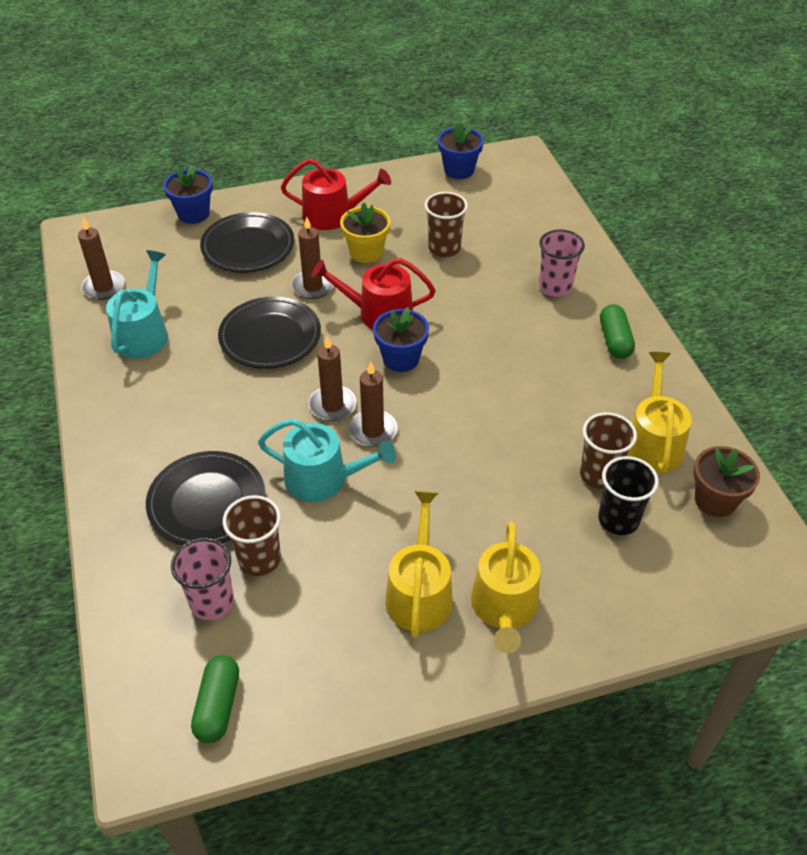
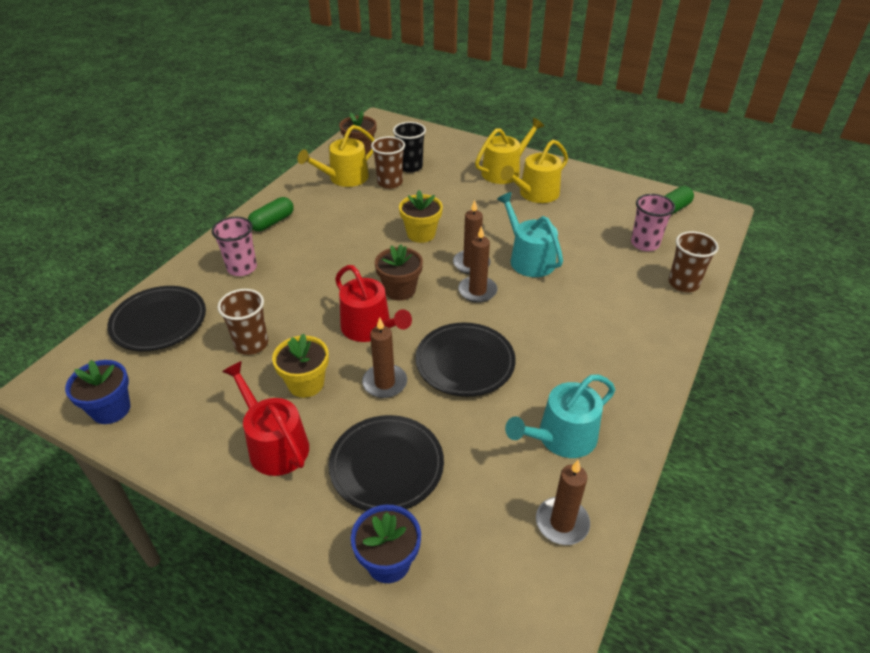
camera: 135 degrees left, 5 degrees down
(207, 503) = (610, 287): black plate -> black plate (159, 322)
(259, 559) = (602, 246): brown cup -> brown cup (683, 283)
(401, 359) = (400, 290): blue flower pot -> brown flower pot
(465, 430) = (421, 234): none -> yellow flower pot

